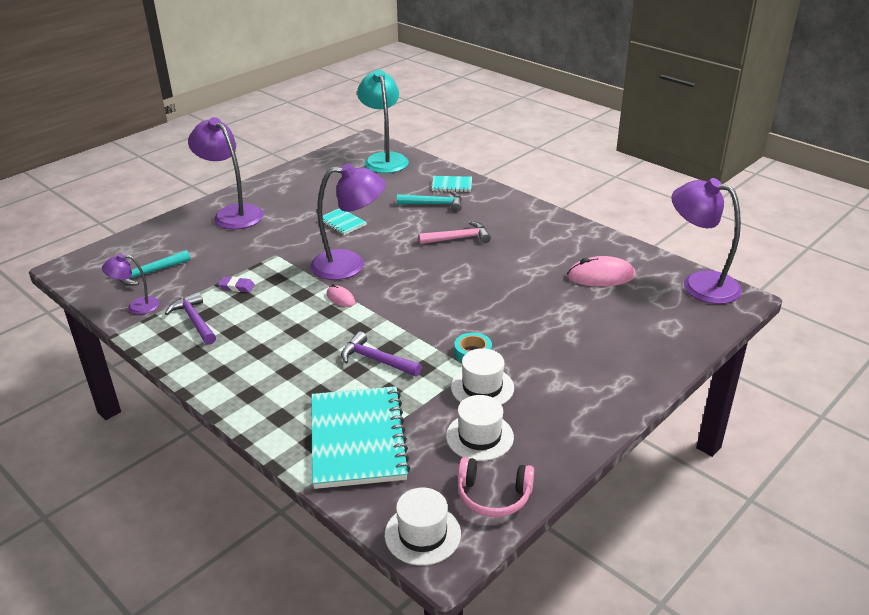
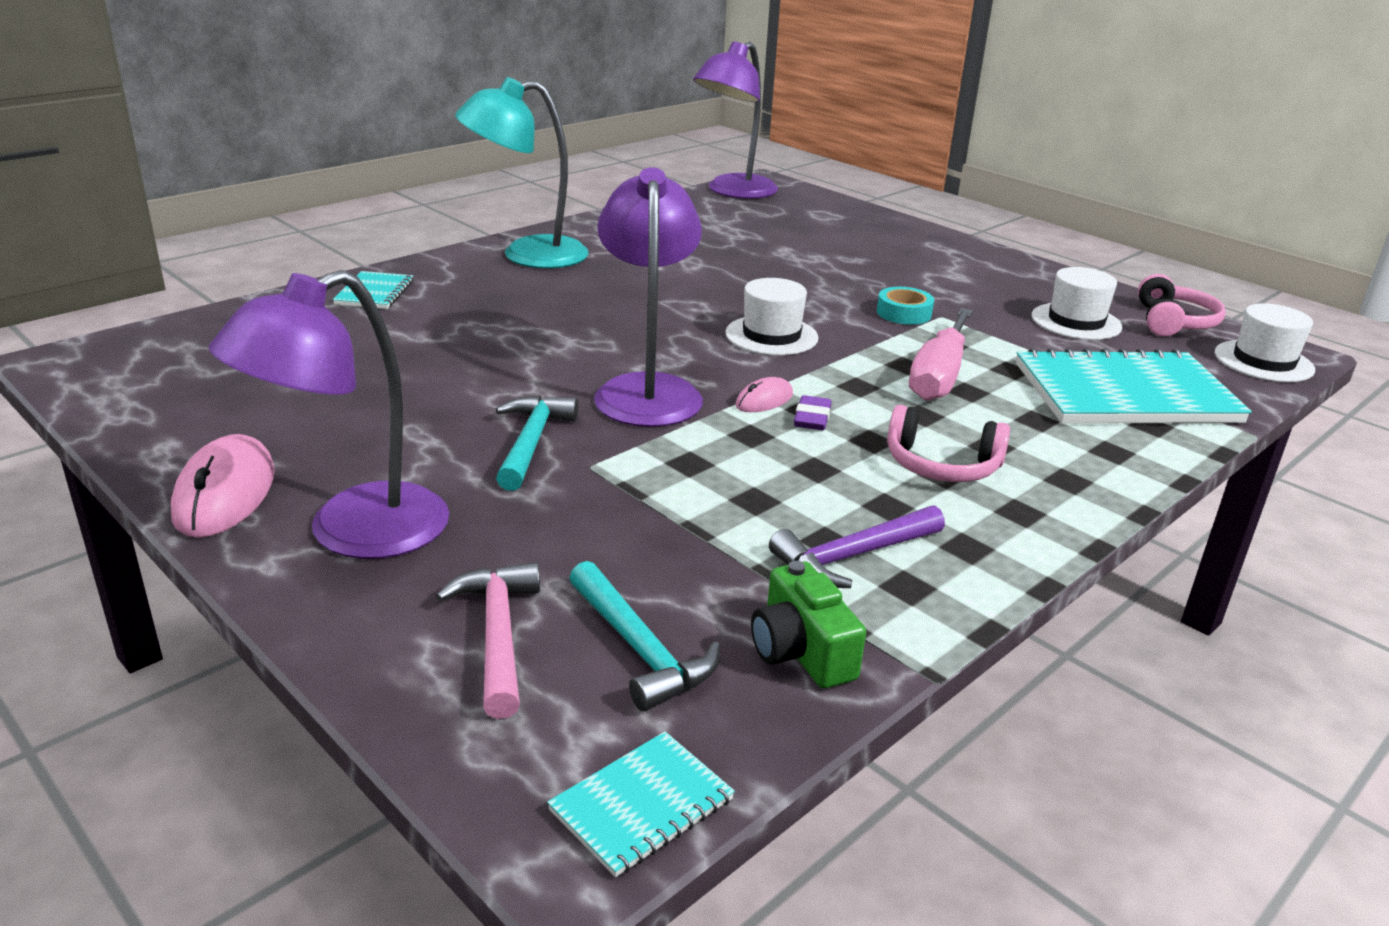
camera: 90 degrees left, 5 degrees down
(136, 306) = (801, 651): purple lamp -> green camera
(236, 287) = (718, 510): purple eraser -> purple eraser (812, 418)
(269, 352) = (942, 465): none -> pink headphones
(342, 223) = (475, 394): turquoise notebook -> turquoise notebook (641, 805)
(376, 360) = (939, 376): purple hammer -> pink screwdriver
(384, 159) = (196, 344): turquoise lamp -> turquoise lamp (527, 255)
(434, 204) = (443, 310): turquoise hammer -> turquoise hammer (531, 442)
(458, 238) = (579, 300): pink hammer -> pink hammer (497, 635)
(482, 387) = (978, 313): white hat -> white hat (771, 335)
(601, 276) = (711, 230): pink mouse -> pink mouse (225, 494)

